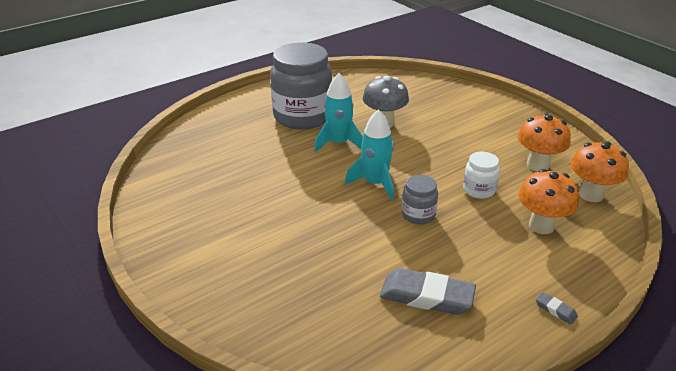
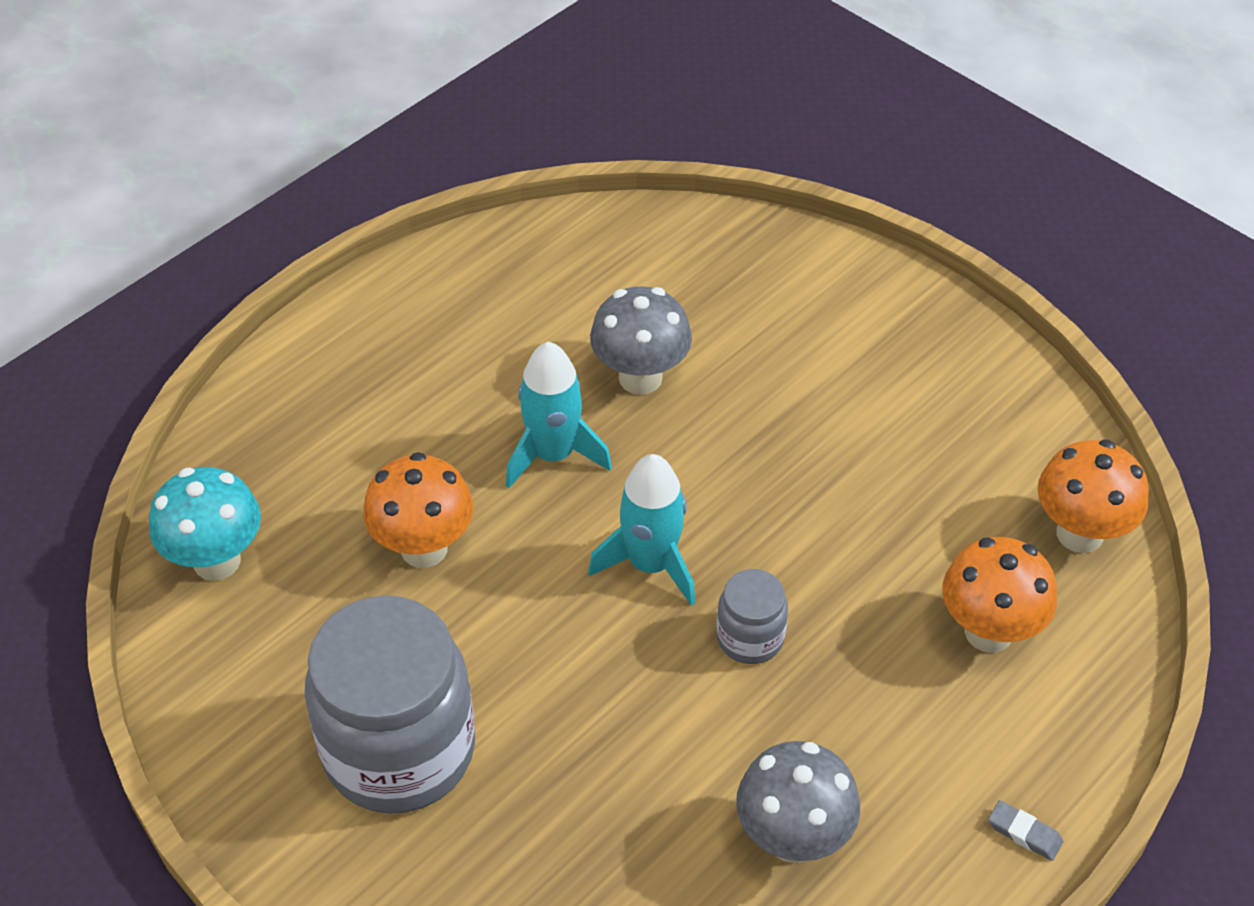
camera: 10 degrees left, 15 degrees up
(176, 162) = (217, 561): none -> turquoise mushroom
(302, 116) = (457, 380): grey jar -> grey jar (399, 750)
(426, 296) = (792, 838): grey eraser -> grey mushroom
(479, 190) = (861, 552): white jar -> none
(537, 165) = (972, 463): orange mushroom -> orange mushroom (424, 548)

